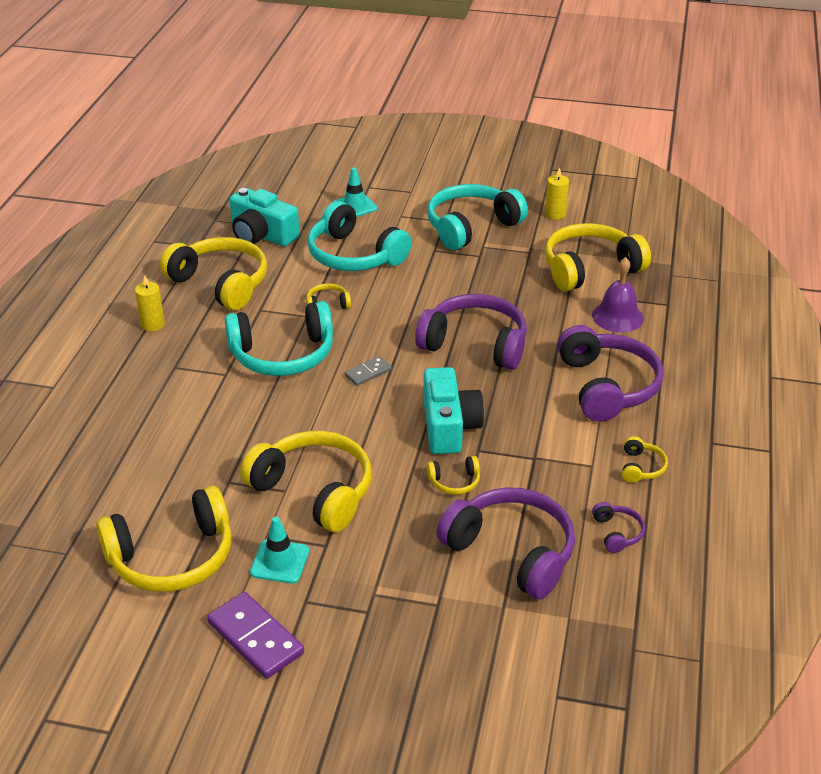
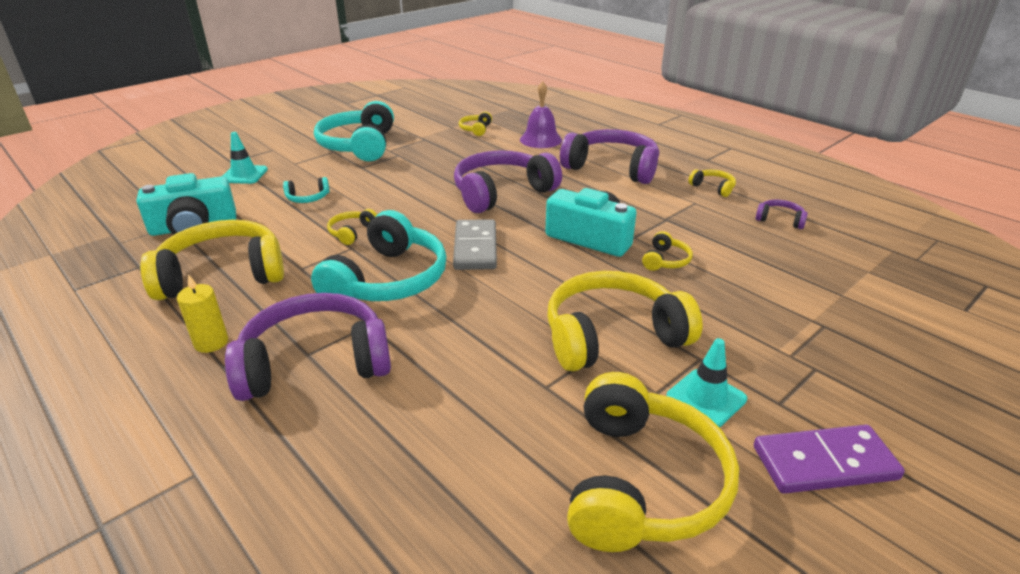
camera: 55 degrees left, 5 degrees down
(354, 255) = (308, 198): turquoise headphones -> turquoise headphones, size x0.43
(368, 373) = (475, 248): grey domino -> grey domino, size x1.79
(512, 552) = (774, 267): purple headphones -> purple headphones (315, 362)
(555, 214) = (398, 118): yellow candle -> none
(589, 268) = (475, 129): yellow headphones -> yellow headphones, size x0.43

